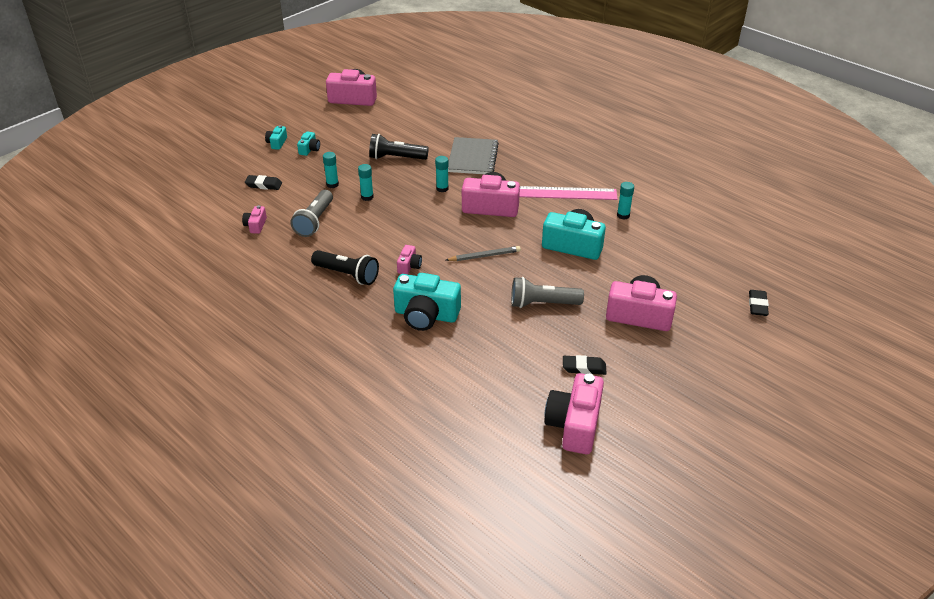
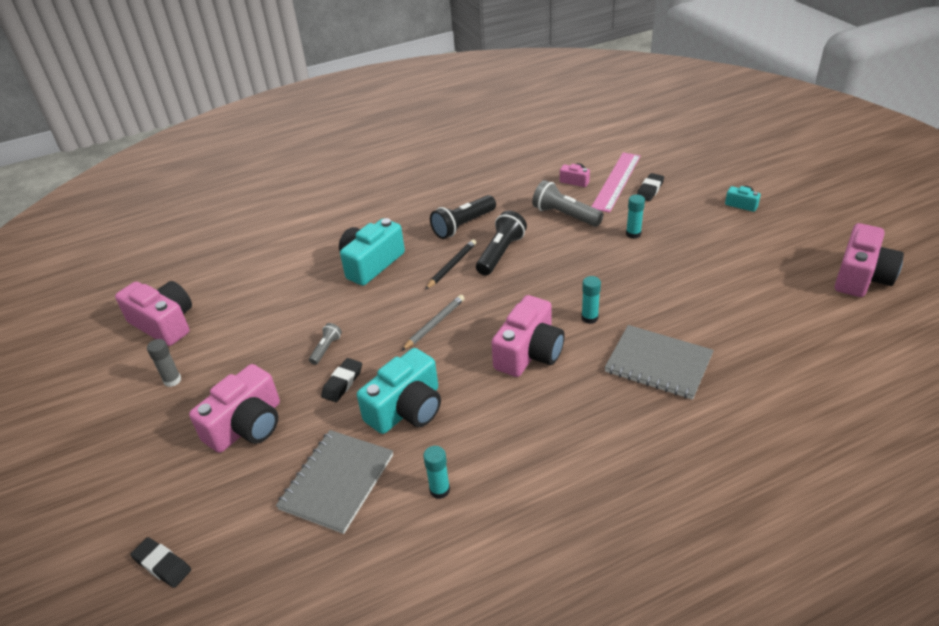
camera: 115 degrees right, 0 degrees up
(309, 149) = (720, 226): turquoise camera -> none
(367, 197) = (596, 255): turquoise glue stick -> none
(396, 158) = (679, 291): black flashlight -> black flashlight (500, 253)
(409, 266) = (452, 266): pink camera -> black pencil
(484, 256) = (434, 324): grey pencil -> grey pencil turned 150 degrees counterclockwise
(542, 304) = (326, 349): grey flashlight -> grey flashlight, size x0.53
(566, 193) = (525, 441): pink ruler -> pink ruler (616, 181)
(584, 368) = (217, 352): black eraser -> black eraser (342, 383)
(630, 380) = (172, 380): none -> grey glue stick
(648, 256) = (337, 482): none -> grey notebook

